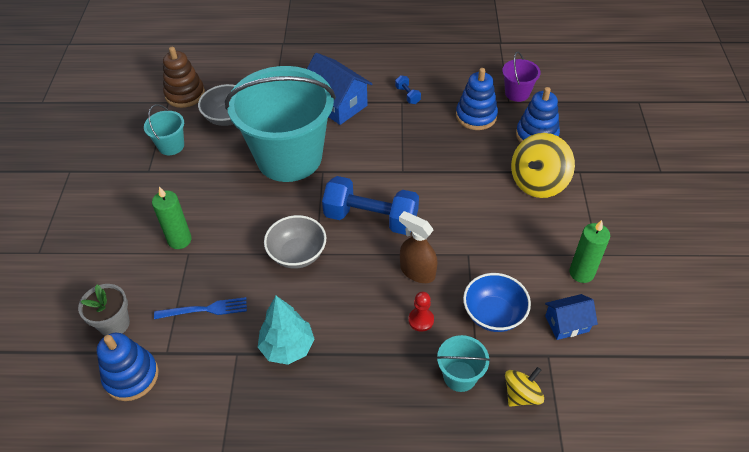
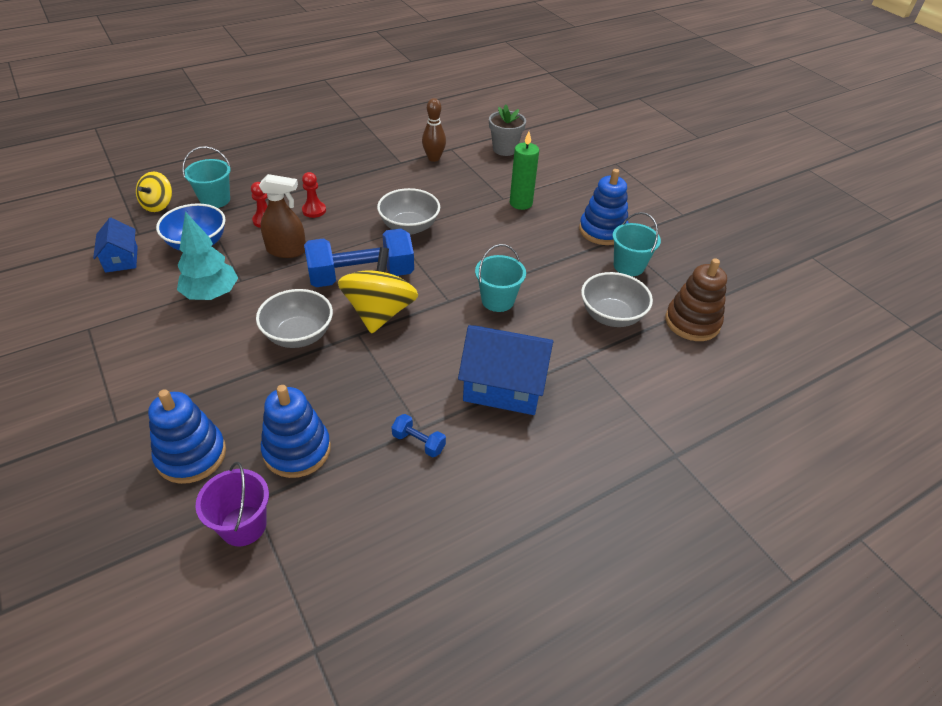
camera: 145 degrees right, 5 degrees down
(131, 376) = (460, 134): blue stacking toy -> blue stacking toy (602, 231)
(198, 343) = (434, 158): none -> brown bowling pin
(206, 309) = (449, 174): blue fork -> none
(287, 347) = (365, 175): turquoise tree -> turquoise tree (211, 294)
(289, 157) = (497, 300): turquoise bucket -> turquoise bucket, size x0.40
(368, 314) = (314, 210): none -> red pawn
(443, 186) = (299, 335): none -> grey bowl
(538, 182) = (176, 384): yellow spinning top -> yellow spinning top (380, 313)
(567, 323) = (121, 259): blue house -> blue house turned 60 degrees counterclockwise
(581, 273) = (108, 304): green candle -> none

